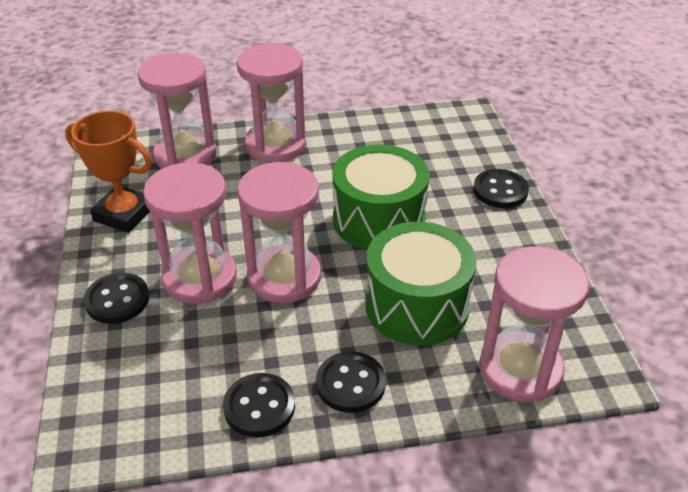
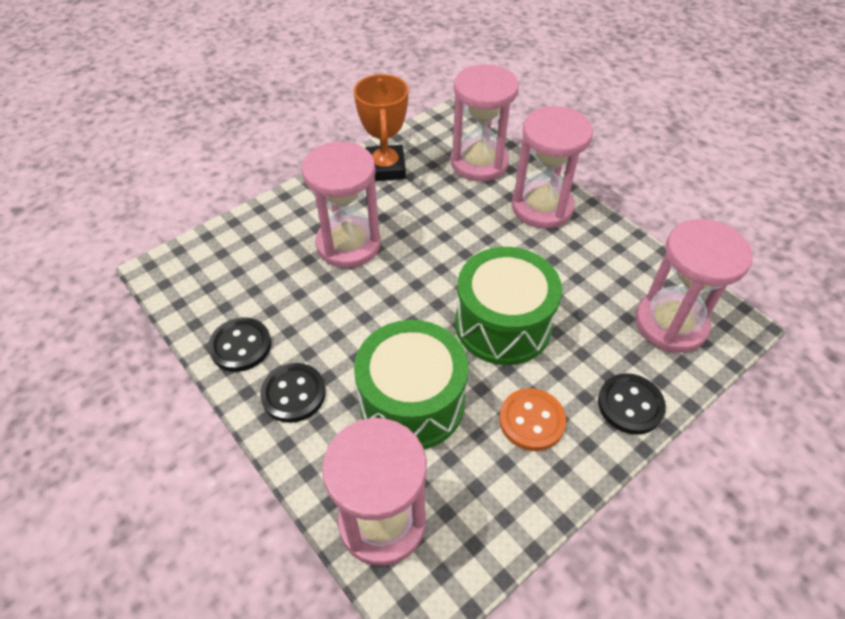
camera: 60 degrees right, 10 degrees up
(117, 300) = (297, 213): black button -> none
(284, 277) = (384, 294): pink hourglass -> pink hourglass (670, 324)
(481, 245) = (531, 420): none -> orange button

